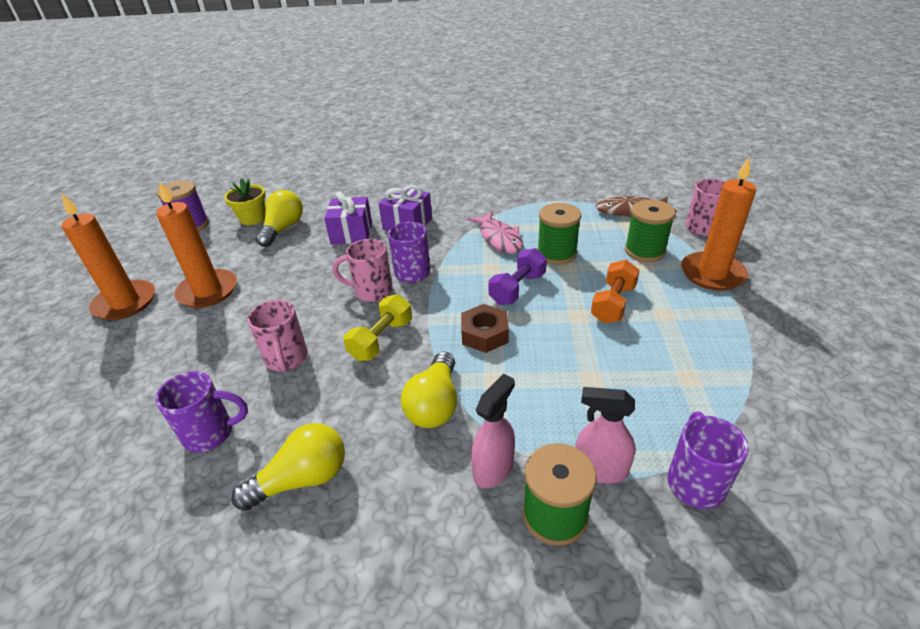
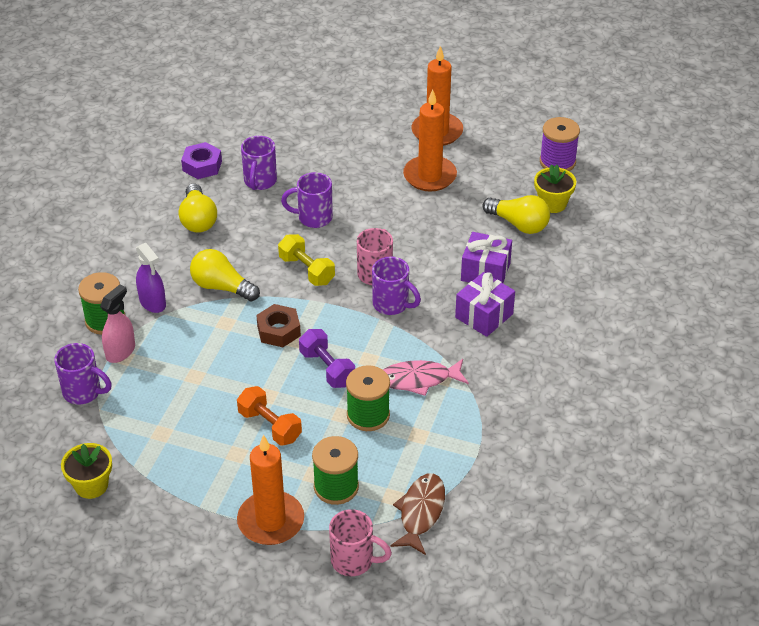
camera: 105 degrees right, 5 degrees up
(163, 523) = (202, 166): none -> purple nut
(286, 359) = (313, 218): pink mug -> purple mug
(493, 468) = (152, 303): pink spray bottle -> purple spray bottle
(809, 411) = (91, 485): none -> yellow flower pot

